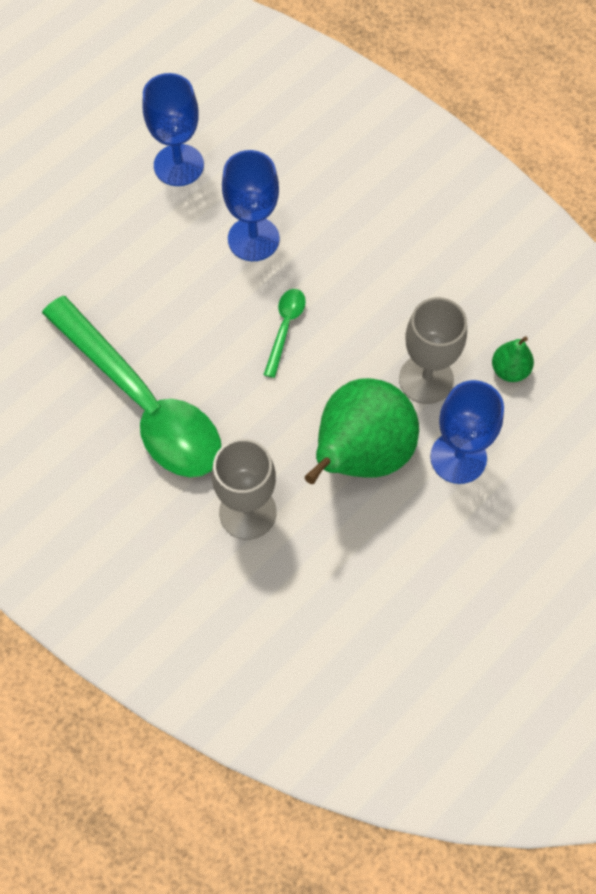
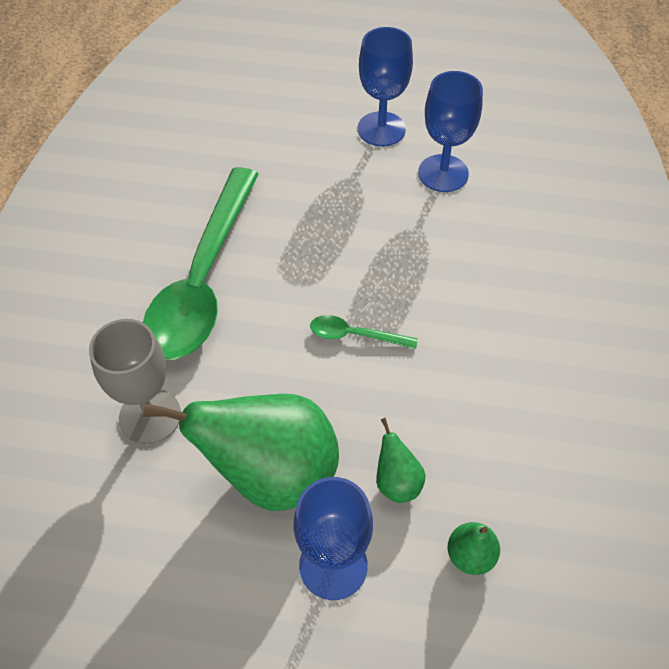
camera: 55 degrees right, 10 degrees down
(253, 239) = (422, 261): blue goblet -> blue goblet (381, 129)
(285, 328) = (355, 335): green spoon -> green spoon turned 150 degrees counterclockwise
(426, 379) = (397, 482): grey goblet -> green pear

